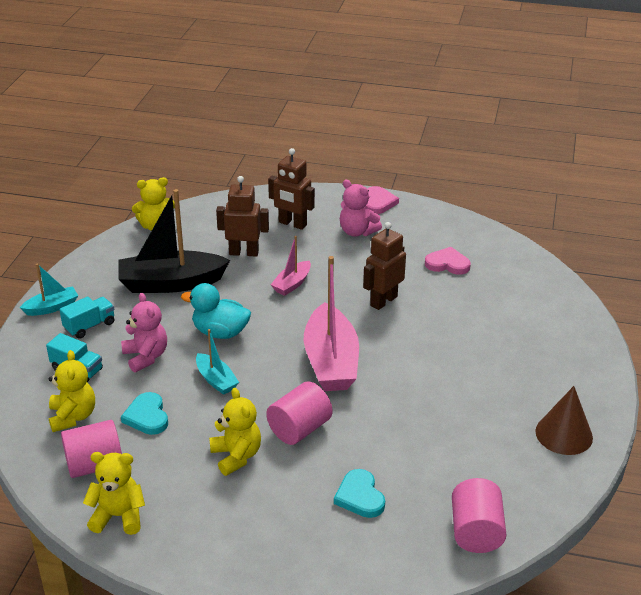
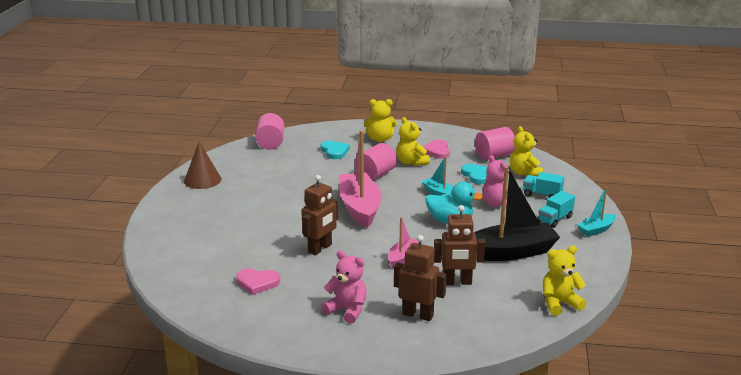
camera: 175 degrees right, 10 degrees down
(118, 516) = (466, 140): yellow teddy bear -> yellow teddy bear (380, 139)
(378, 202) = (325, 347): pink heart -> pink heart (437, 151)

